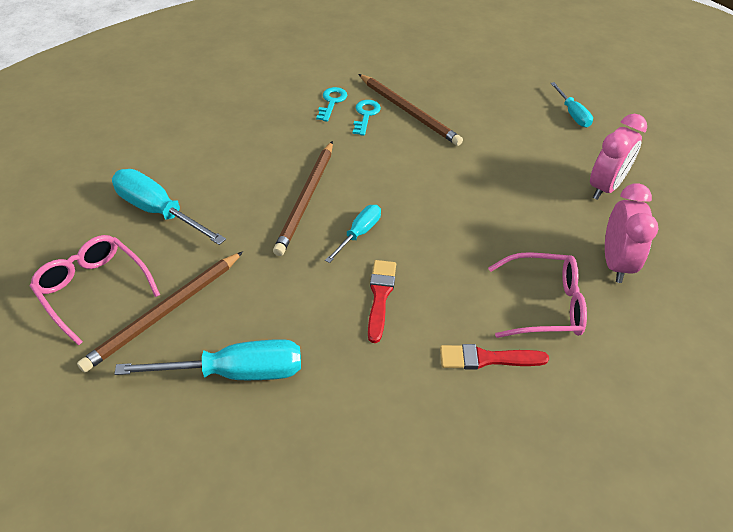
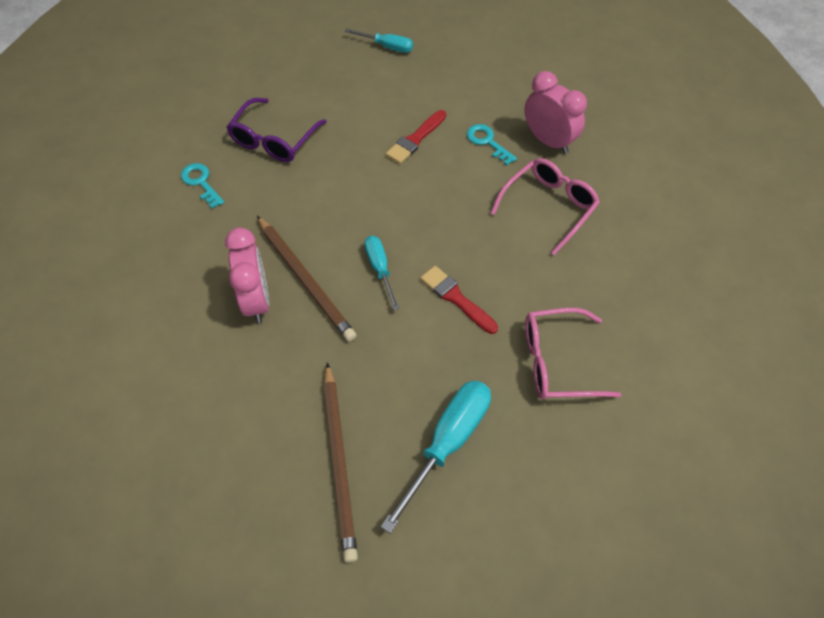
camera: 50 degrees left, 10 degrees up
(93, 289) = (259, 507): pink glasses -> pink glasses (557, 362)
(158, 211) = (207, 402): turquoise screwdriver -> none
(365, 115) = (245, 171): turquoise key -> turquoise key (487, 142)
(409, 112) = (273, 140): brown pencil -> purple glasses
(487, 358) = (565, 273): red brush -> red brush (415, 139)
(605, 187) = (477, 90): pink clock -> pink clock (256, 300)

